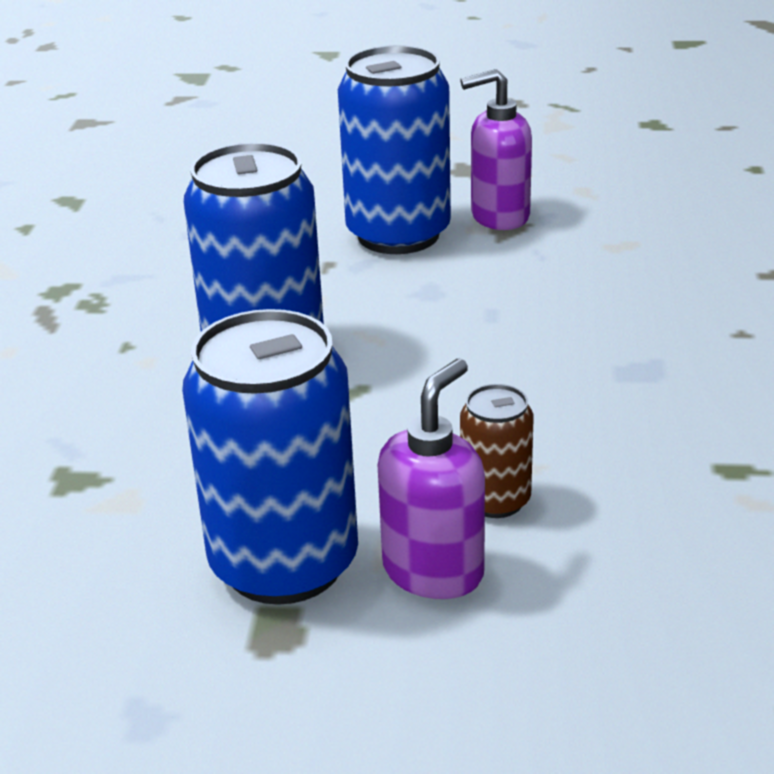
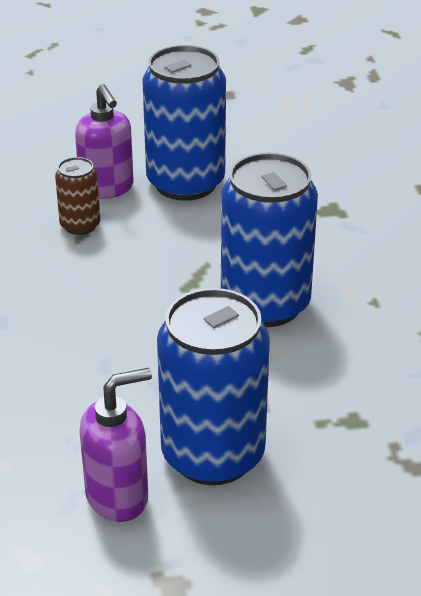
camera: 165 degrees right, 5 degrees up
(434, 571) = (107, 188): purple soap dispenser -> purple soap dispenser turned 45 degrees counterclockwise

